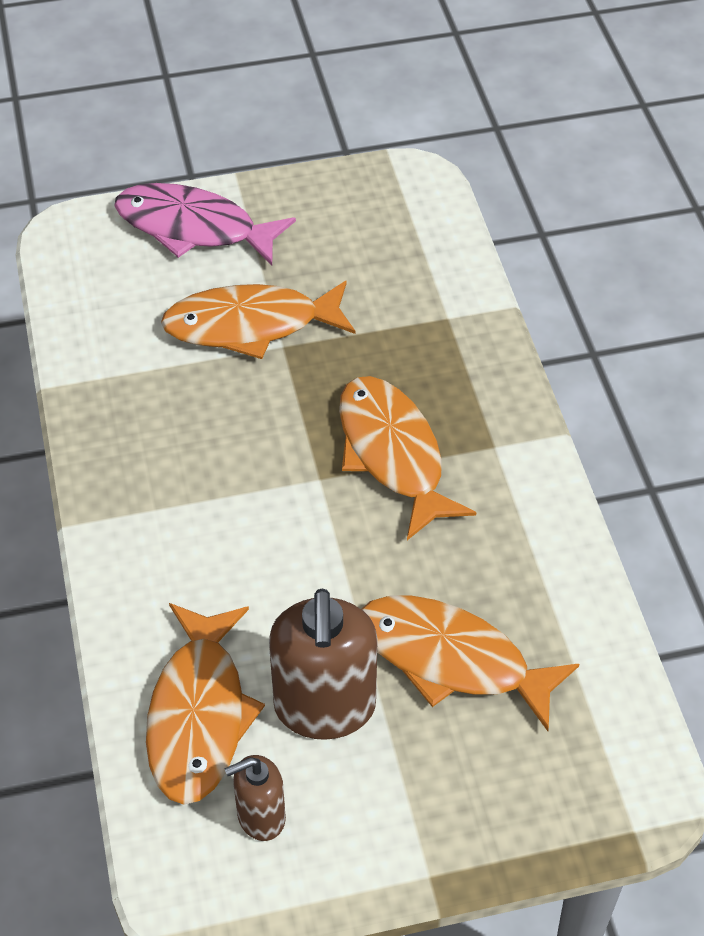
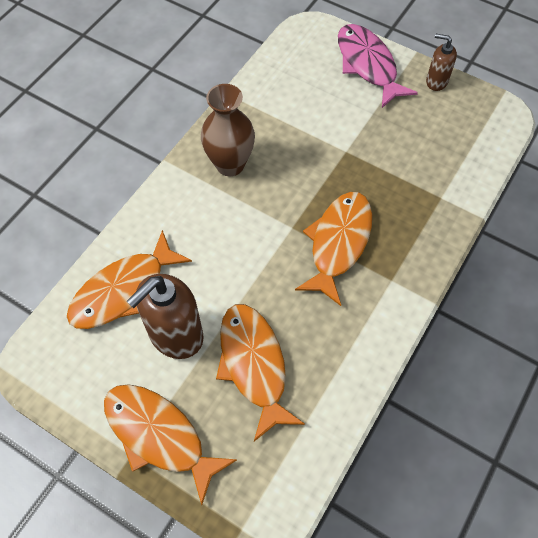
camera: 45 degrees right, 10 degrees up
(157, 467) = (230, 164): none -> brown vase
(251, 325) = (342, 130): orange fish -> orange fish (159, 436)
(260, 817) = (96, 359): brown soap dispenser -> brown soap dispenser (436, 81)

